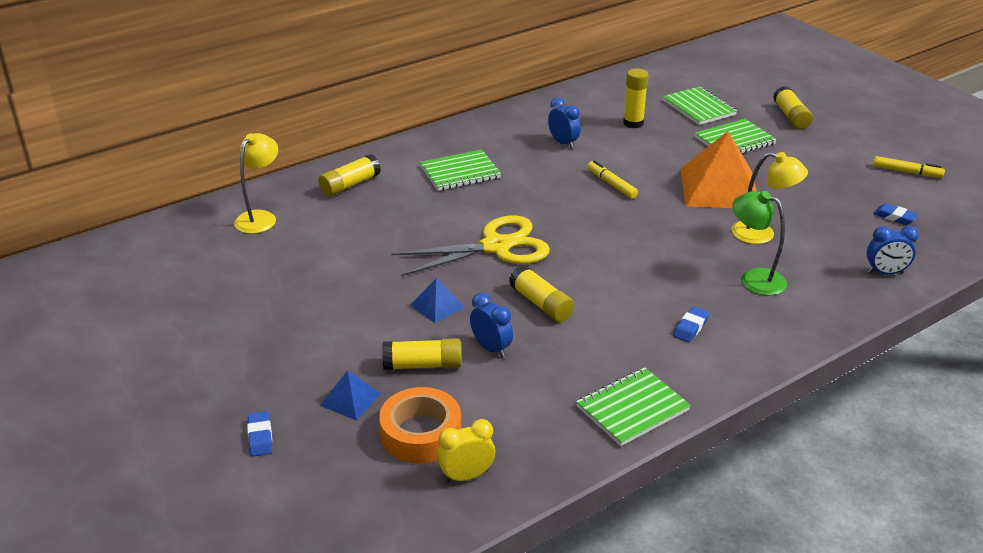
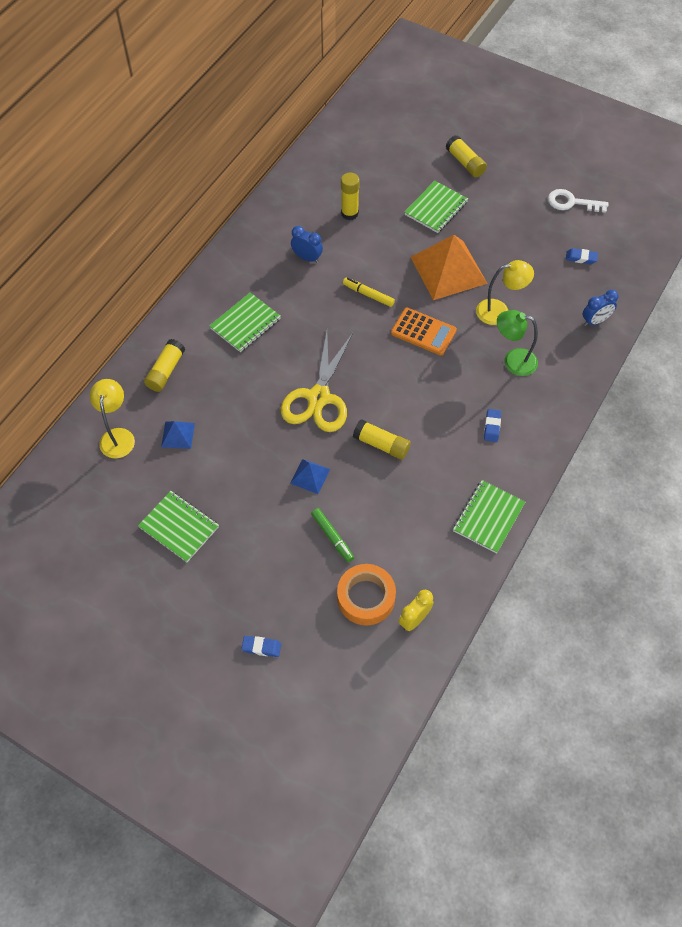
camera: 25 degrees left, 25 degrees up
(260, 437) = (261, 647): blue eraser -> blue eraser turned 45 degrees counterclockwise
(350, 399) = (301, 588): blue pyramid -> blue pyramid (178, 435)
(423, 365) = (332, 537): yellow glue stick -> green marker
(491, 348) = (370, 502): blue clock -> none
(496, 246) = (318, 398): yellow scissors -> yellow scissors turned 150 degrees clockwise
(656, 227) = (423, 332): none -> orange calculator
(698, 108) = (391, 175): green notebook -> green notebook (179, 527)
(906, 172) = (571, 202): yellow marker -> white key

